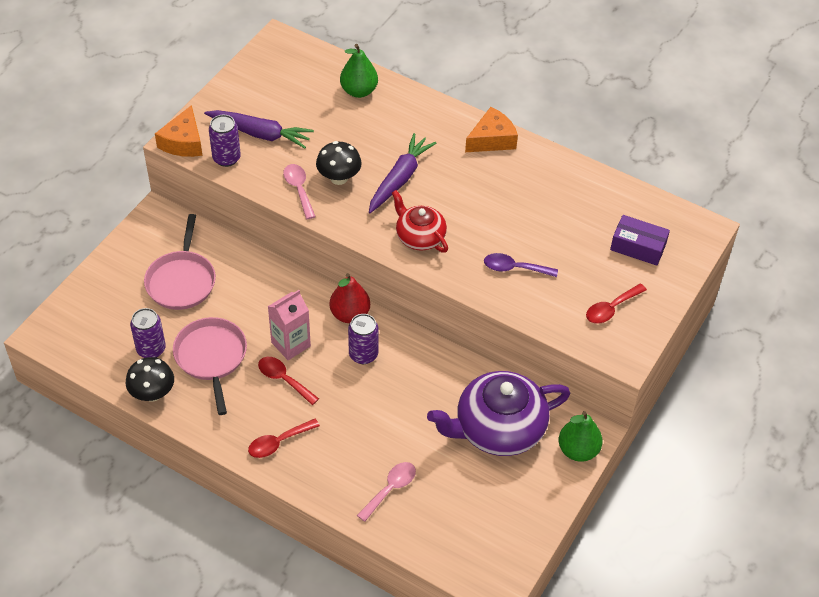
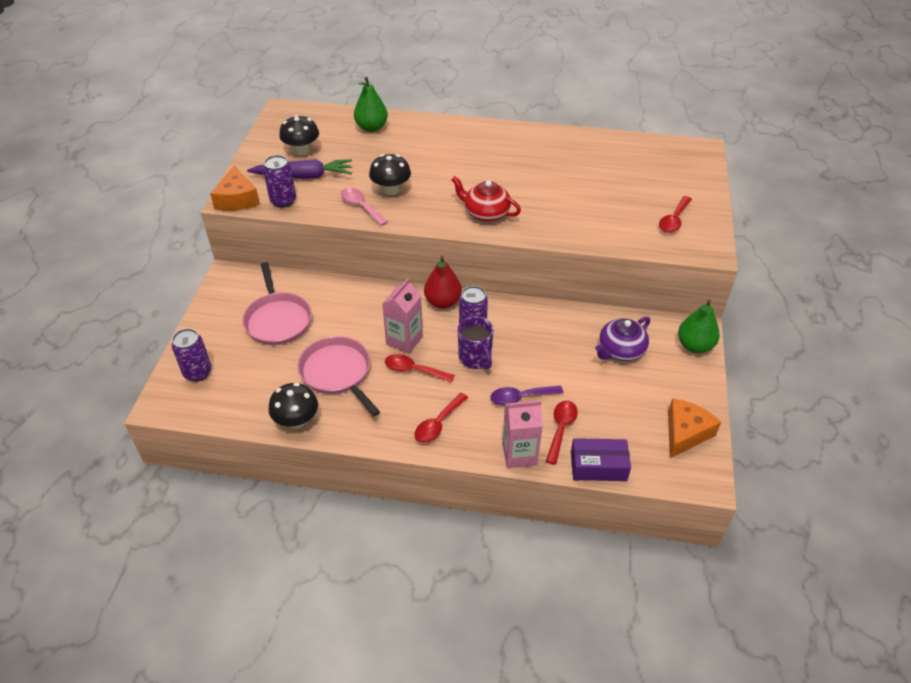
camera: 20 degrees left, 5 degrees down
(151, 349) = (276, 384): purple can -> purple can (197, 372)
(273, 100) = (302, 150): none -> black mushroom
(337, 499) = (519, 454): none -> pink carton
(349, 388) = (475, 359): none -> purple mug
(390, 489) = (561, 429): pink spoon -> red spoon
(399, 179) = (443, 177): purple carrot -> none
(492, 139) = (500, 133): orange cheese -> orange cheese (685, 433)
(498, 429) = (620, 350): purple teapot -> purple teapot, size x0.58
(514, 268) = (578, 214): purple spoon -> purple spoon (520, 397)
(638, 247) = (662, 173): purple box -> purple box (598, 466)

